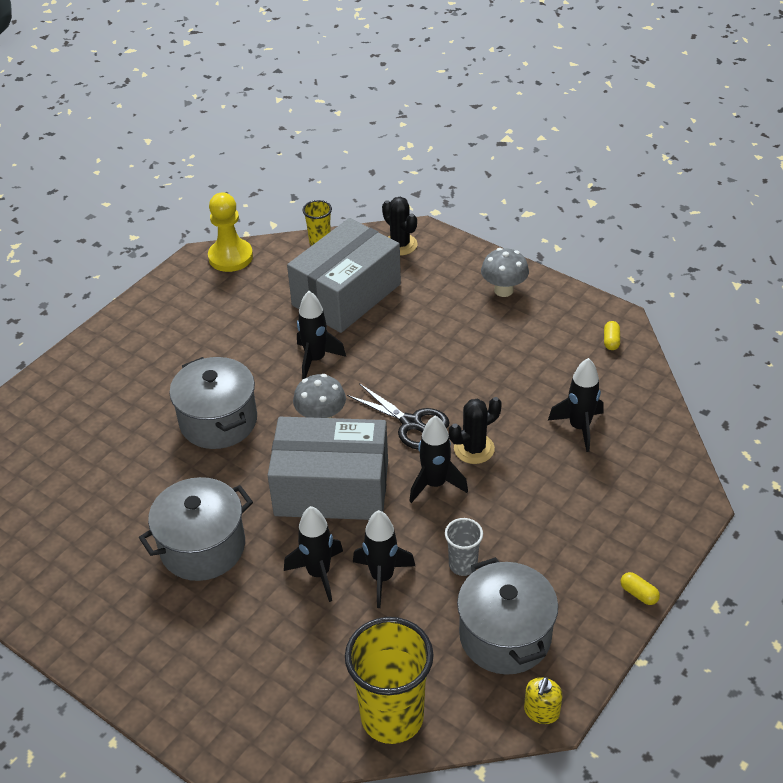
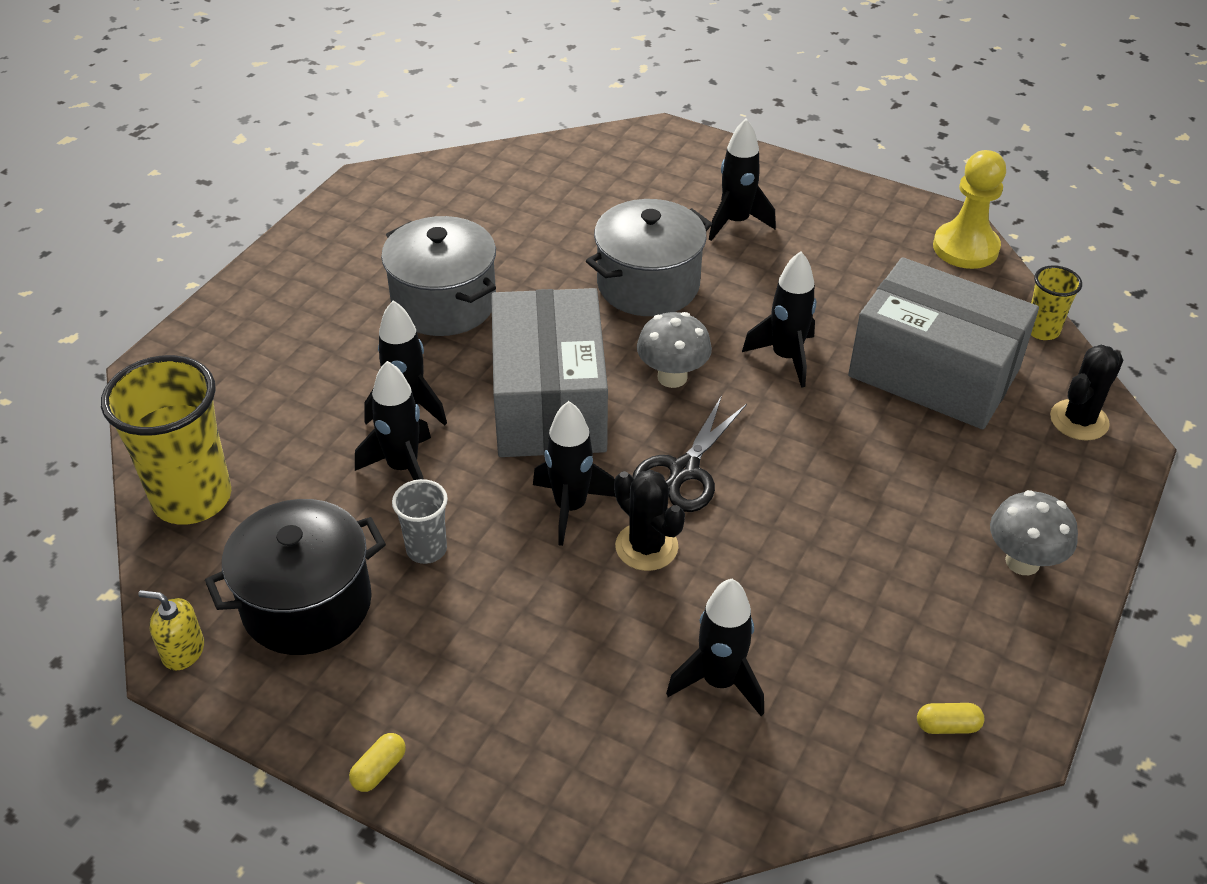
camera: 80 degrees right, 0 degrees up
(162, 364) = (736, 222): none -> black rocket
(505, 636) = (307, 604): grey pot -> black pot

